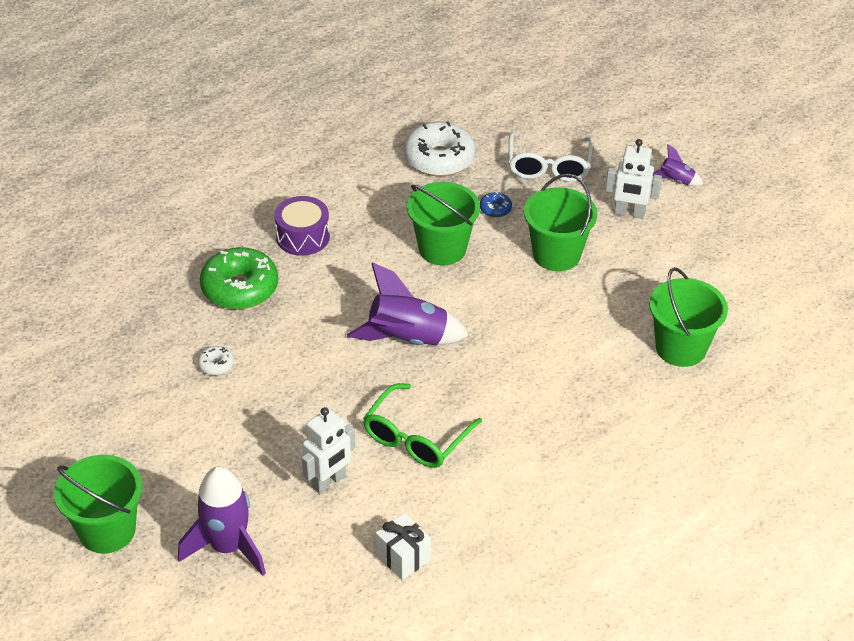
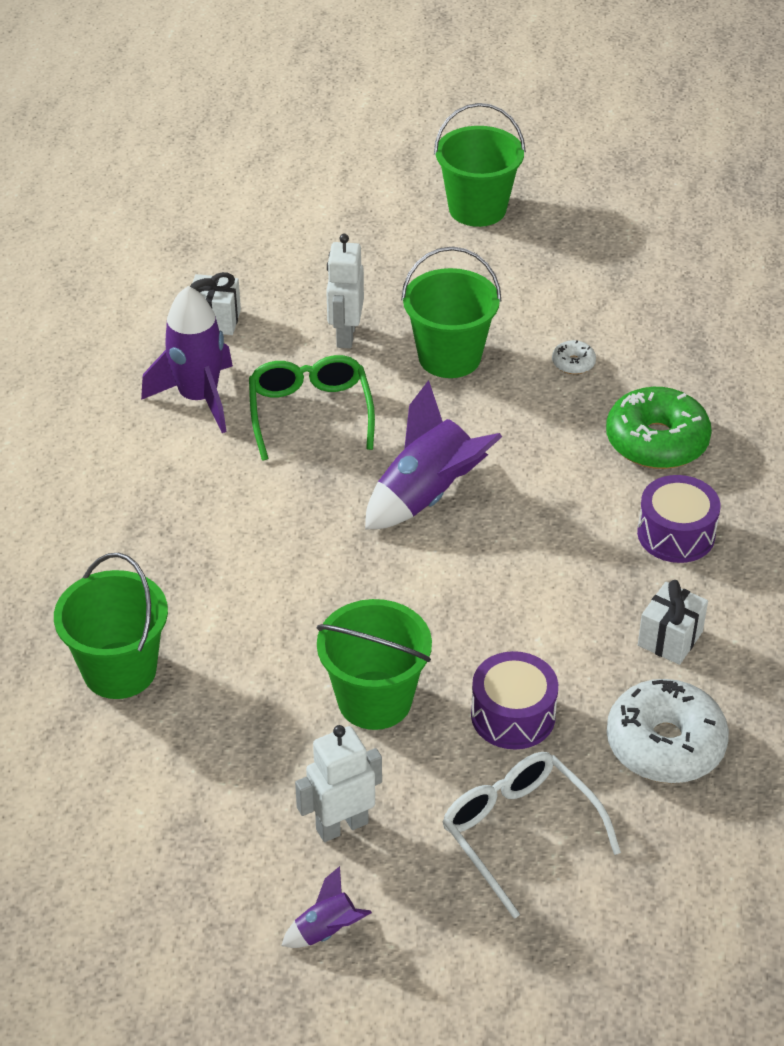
camera: 140 degrees right, 0 degrees up
(228, 547) = (368, 250): purple rocket -> purple rocket (198, 398)
(376, 195) = (670, 638): none -> white gift
(442, 248) = (512, 620): green bucket -> green bucket (449, 357)
(495, 209) = (513, 715): blue donut -> purple drum

